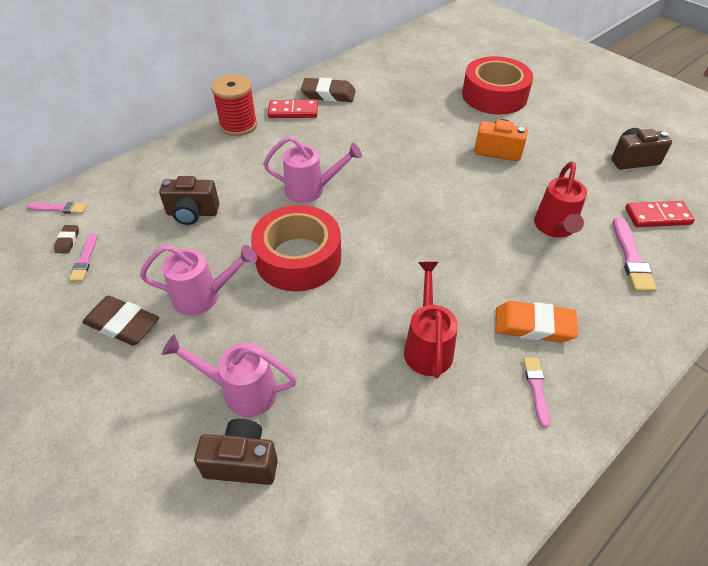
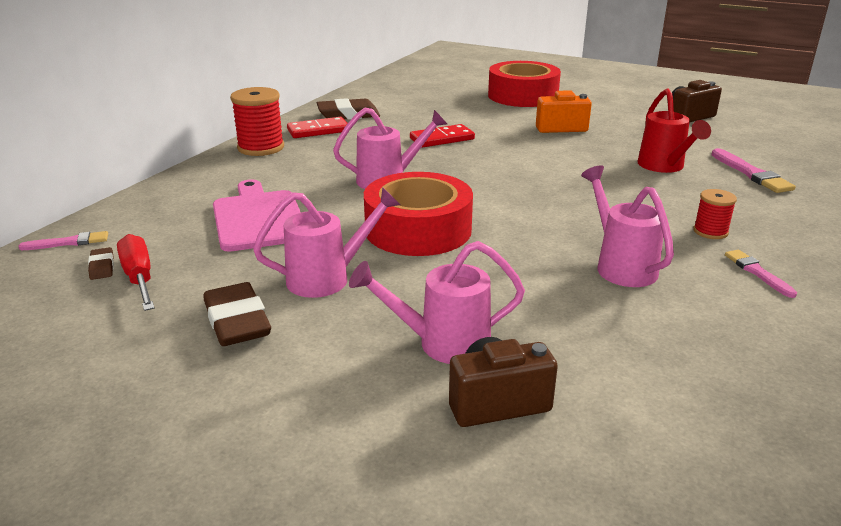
camera: 20 degrees left, 20 degrees down
(85, 260) = (139, 278): pink brush -> red screwdriver
(122, 324) = (237, 321): brown eraser -> brown eraser turned 60 degrees clockwise
(192, 213) = (258, 218): brown camera -> pink cutting board
(427, 346) = (621, 266): red watering can -> pink watering can
(533, 326) = (710, 232): orange eraser -> red spool
(657, 216) = (746, 146): red domino -> red domino (442, 139)

